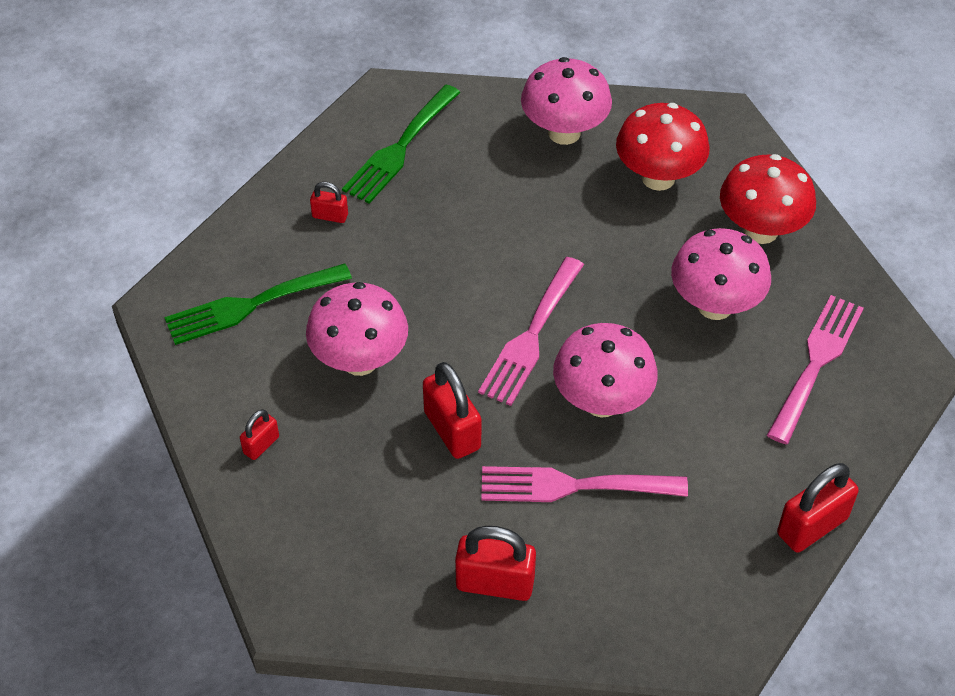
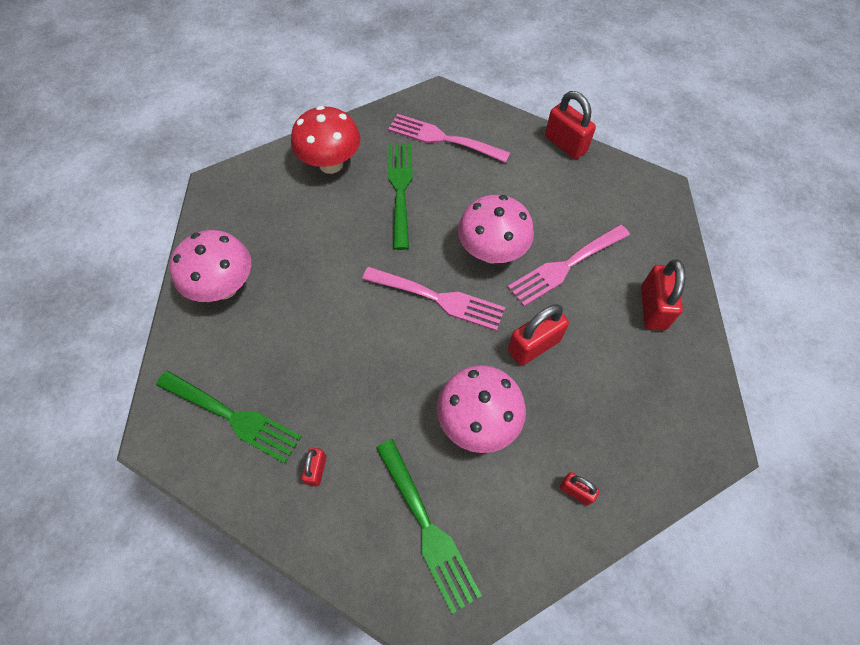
camera: 95 degrees left, 10 degrees up
(572, 486) = (565, 266): pink fork -> pink fork turned 60 degrees clockwise
(658, 178) = (278, 223): red mushroom -> none
(715, 305) = (400, 189): pink mushroom -> green fork

